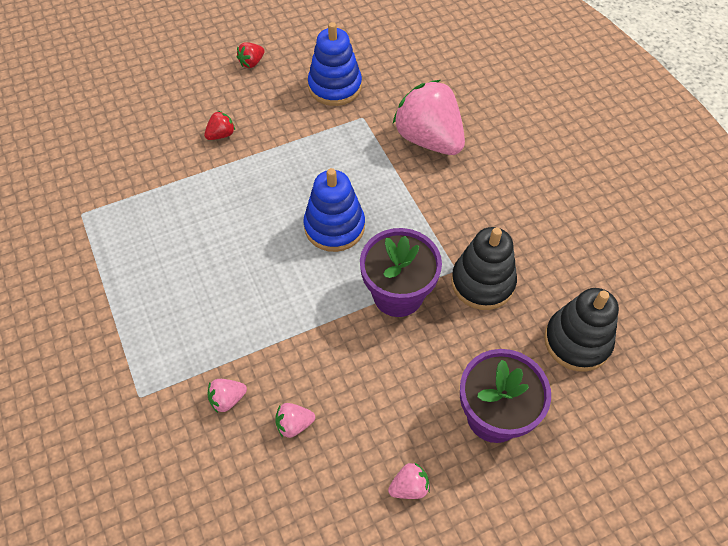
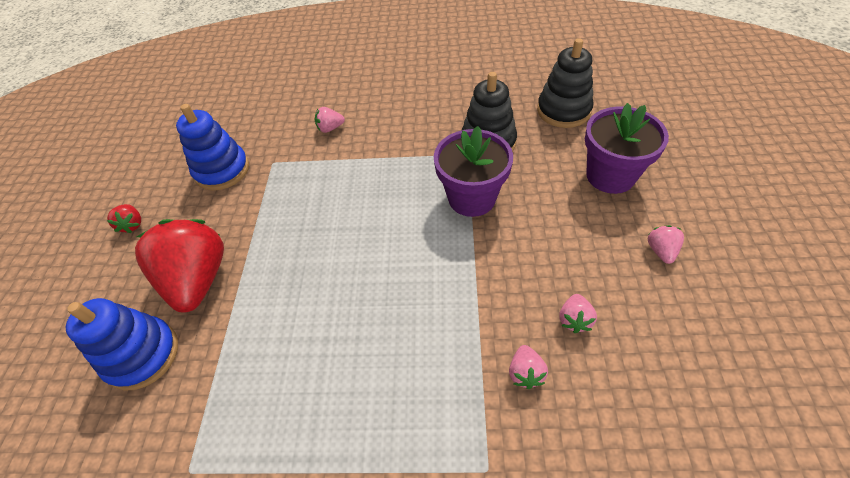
camera: 60 degrees left, 5 degrees down
(221, 135) = (198, 279): red strawberry -> red strawberry, size x2.42
(334, 227) = (375, 220): blue stacking toy -> blue stacking toy (142, 355)
(429, 139) = (330, 128): pink strawberry -> pink strawberry, size x0.41

